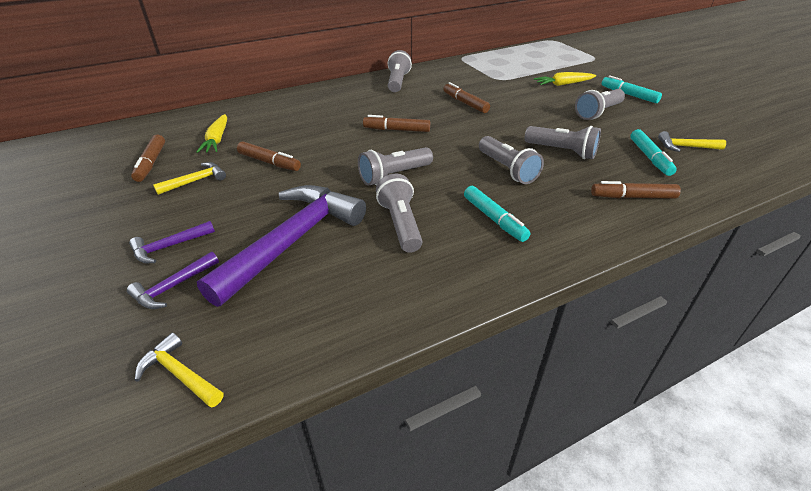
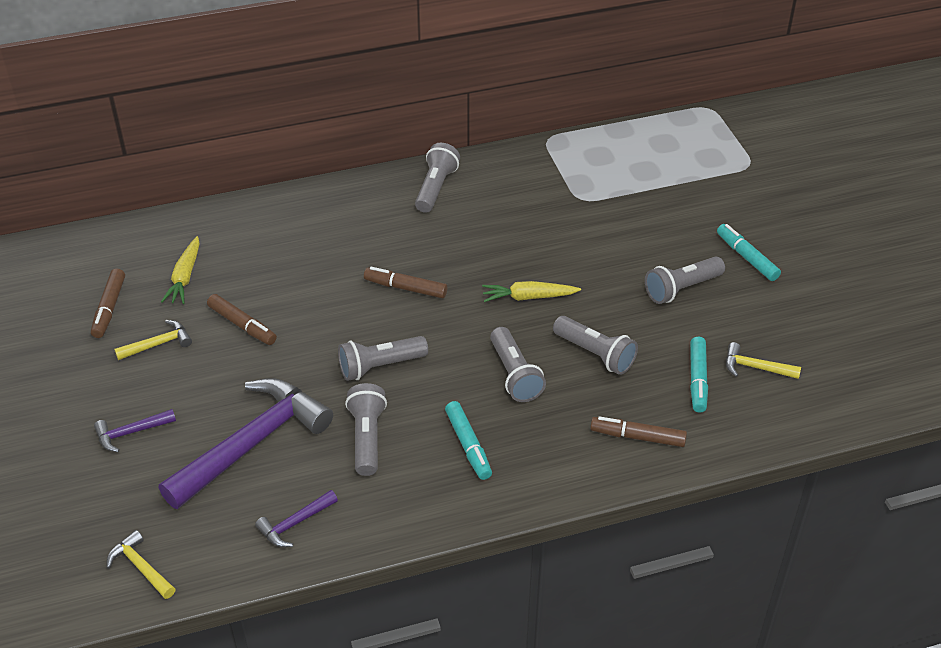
camera: 10 degrees right, 5 degrees up
(173, 287) = (135, 481): purple hammer -> purple hammer (295, 524)
(465, 103) = (512, 246): brown marker -> none
(563, 84) = (667, 222): yellow carrot -> yellow carrot (528, 297)

